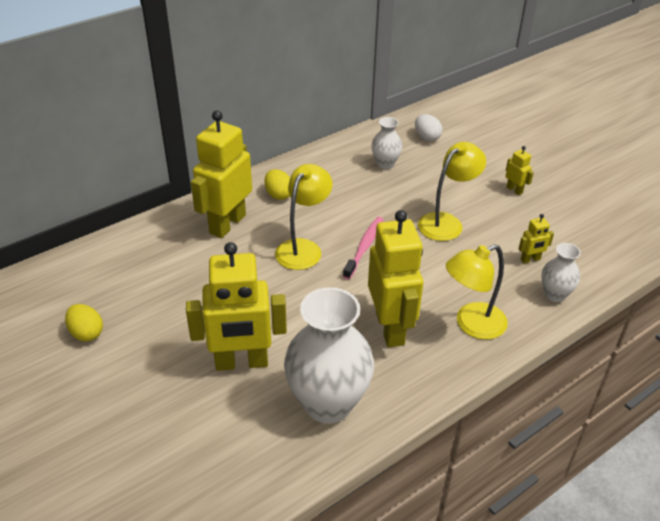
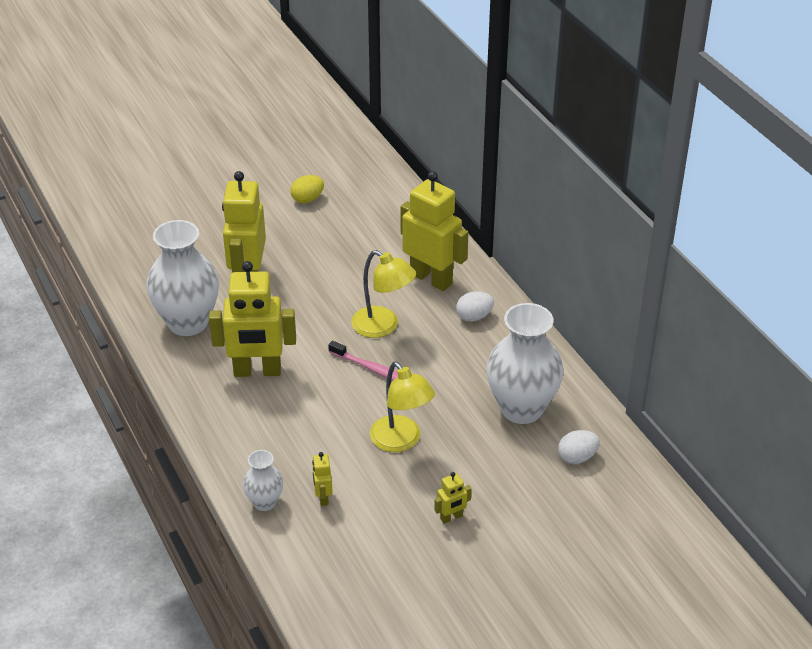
camera: 100 degrees right, 0 degrees up
(278, 195) = (474, 317): yellow egg -> white egg
(385, 164) = (521, 408): white vase -> white vase, size x2.01
(472, 325) = (244, 428): yellow lamp -> none

